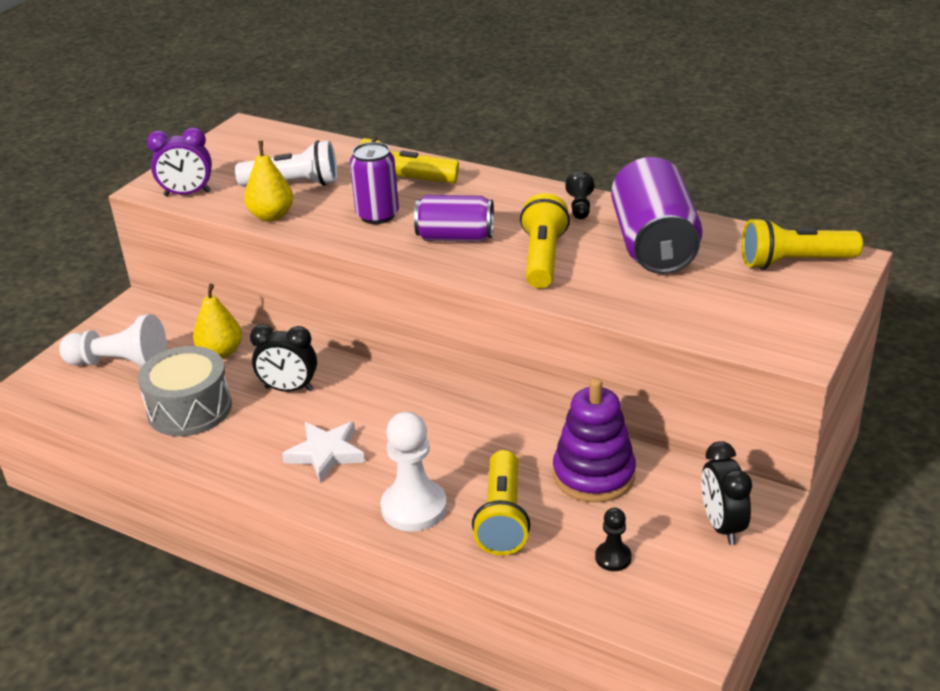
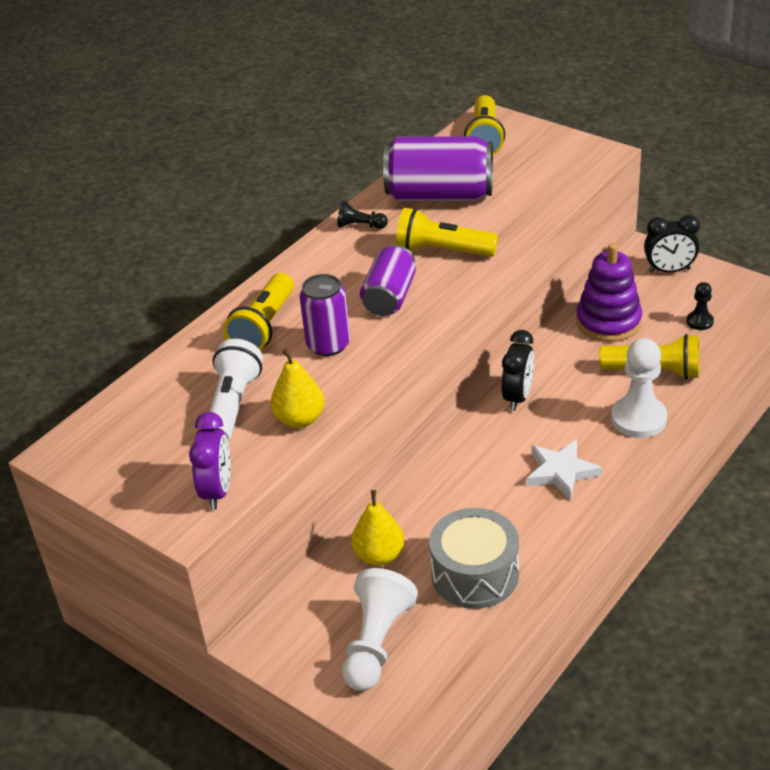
camera: 80 degrees left, 5 degrees up
(289, 389) = (457, 499): black clock -> black clock (518, 397)

